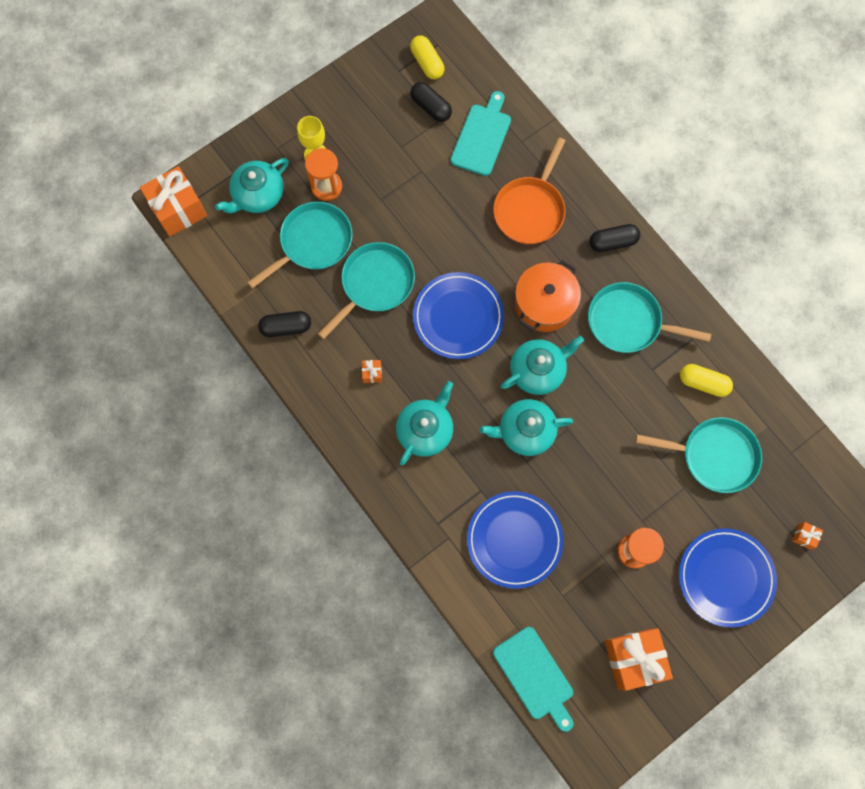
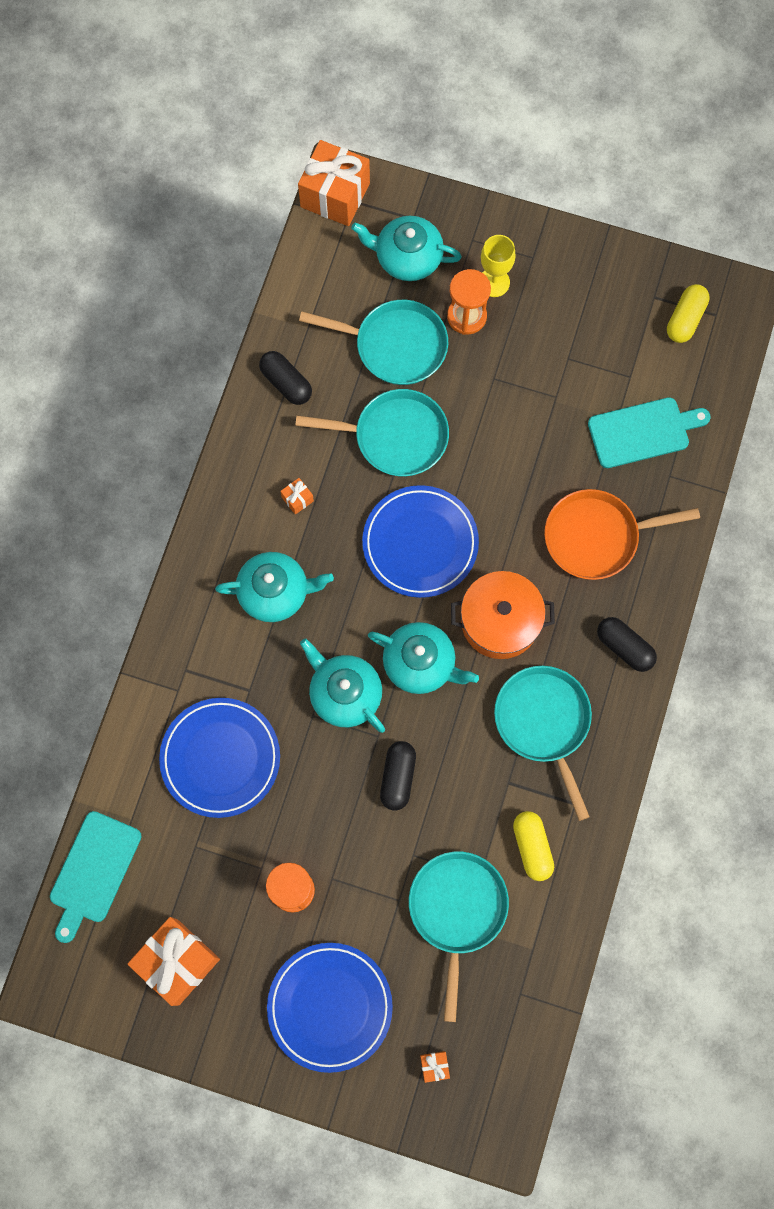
camera: 55 degrees right, 0 degrees up
(431, 107) = (636, 357): black capsule -> black capsule (397, 777)
(714, 456) = (457, 910): turquoise pan -> turquoise pan turned 150 degrees counterclockwise

